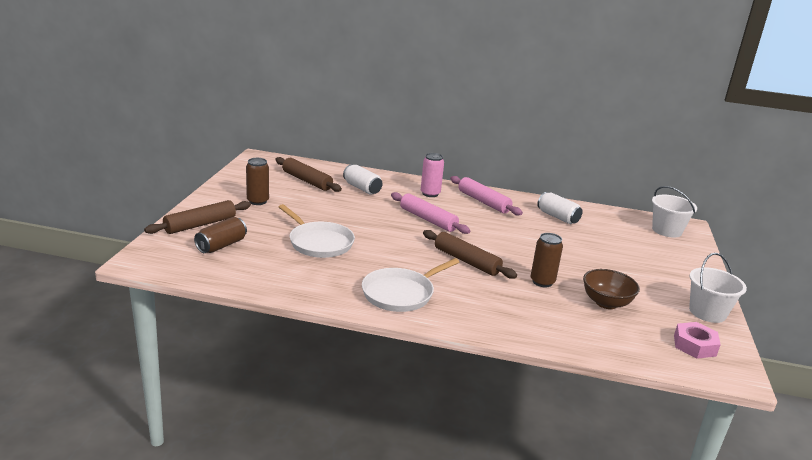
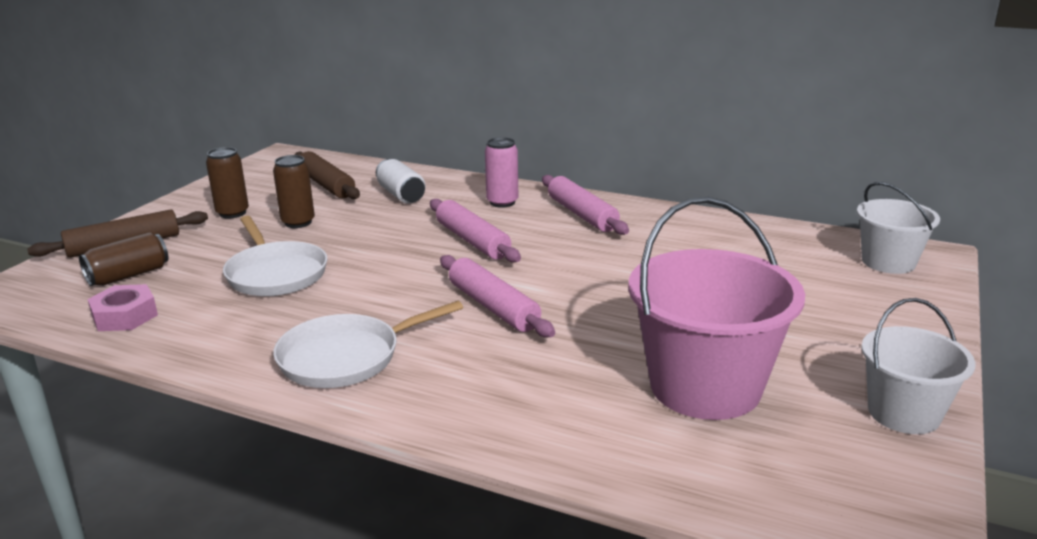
camera: 15 degrees right, 0 degrees up
(466, 261) = (493, 306): brown rolling pin -> pink rolling pin
(542, 282) = (605, 345): brown can -> brown can (298, 222)
(557, 217) = (696, 238): white can -> none
(606, 303) = (705, 387): brown bowl -> pink bucket
(694, 345) = (846, 478): pink nut -> pink nut (125, 316)

